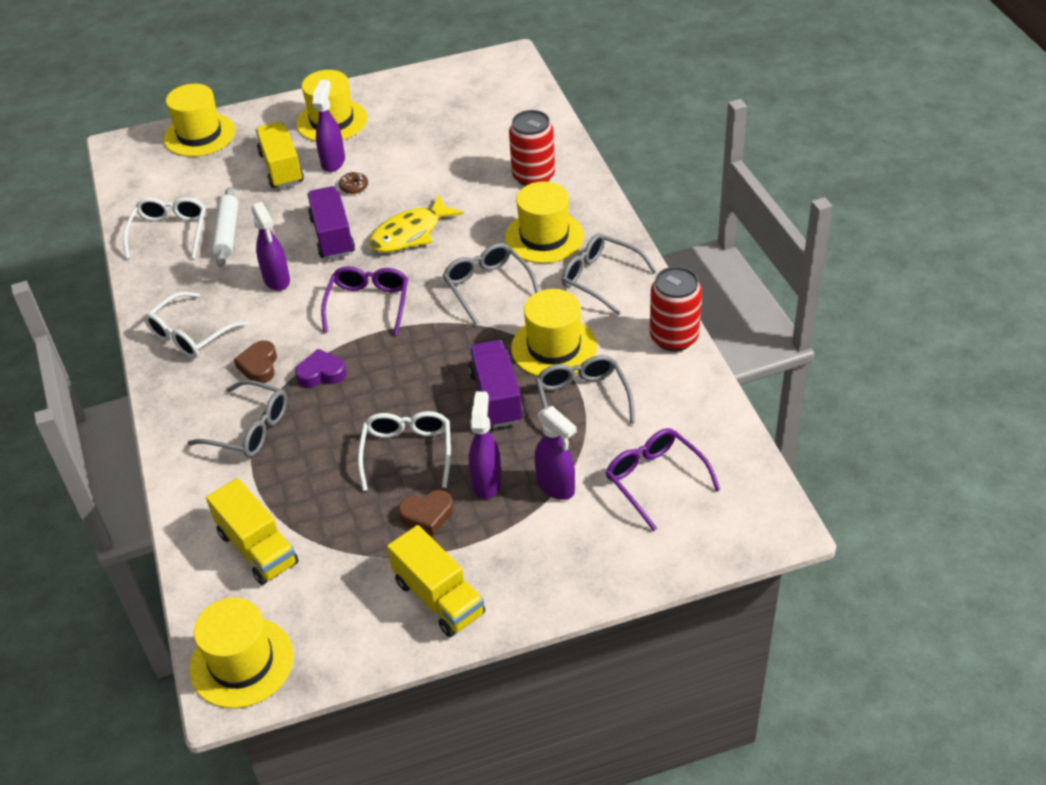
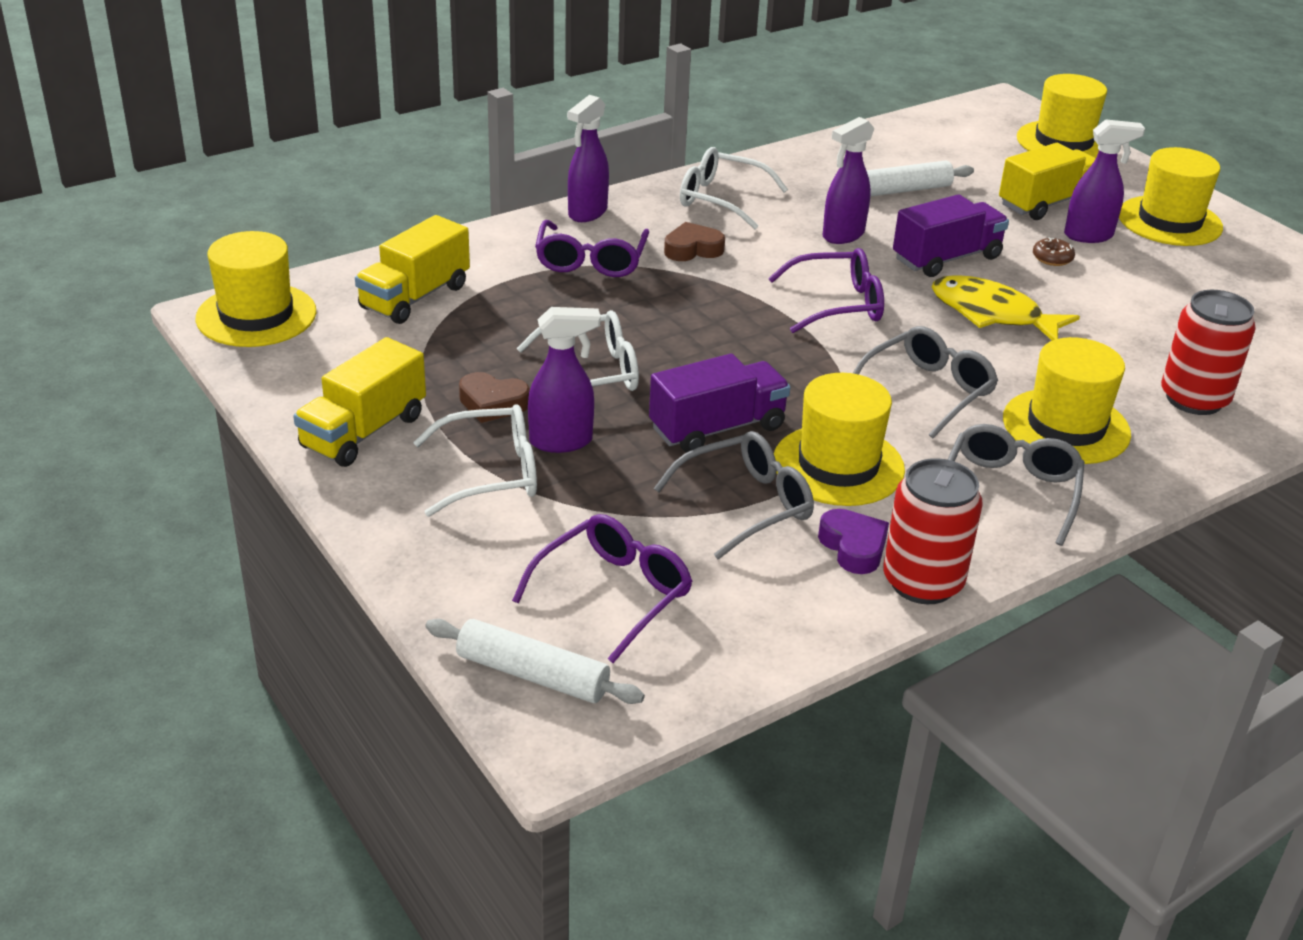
camera: 70 degrees right, 10 degrees down
(170, 233) = (879, 157): white glasses -> white glasses (492, 473)
(249, 429) = (591, 261): grey glasses -> purple glasses
(321, 373) = (700, 291): purple heart -> purple heart (853, 547)
(427, 515) = (492, 403): brown heart -> brown heart turned 45 degrees counterclockwise
(556, 486) = (571, 501): purple spray bottle -> purple spray bottle (587, 213)
(721, 530) = (532, 674): none -> white rolling pin

